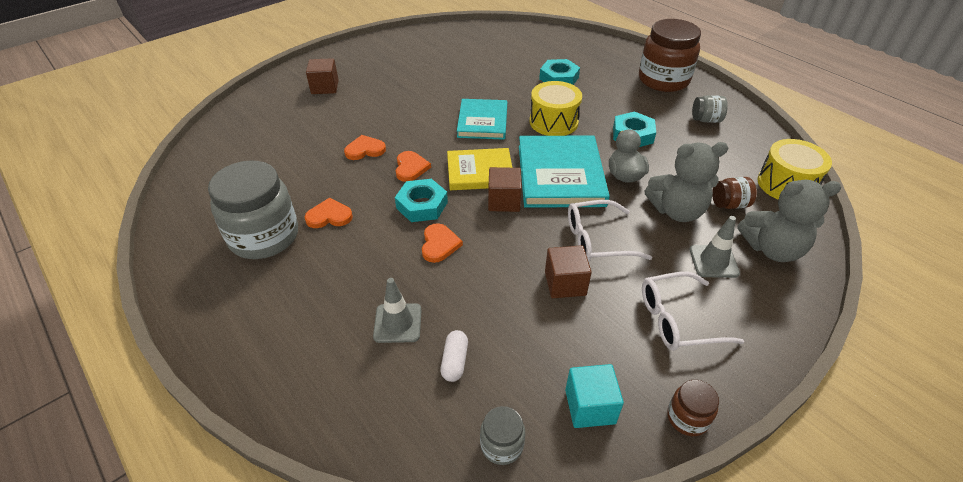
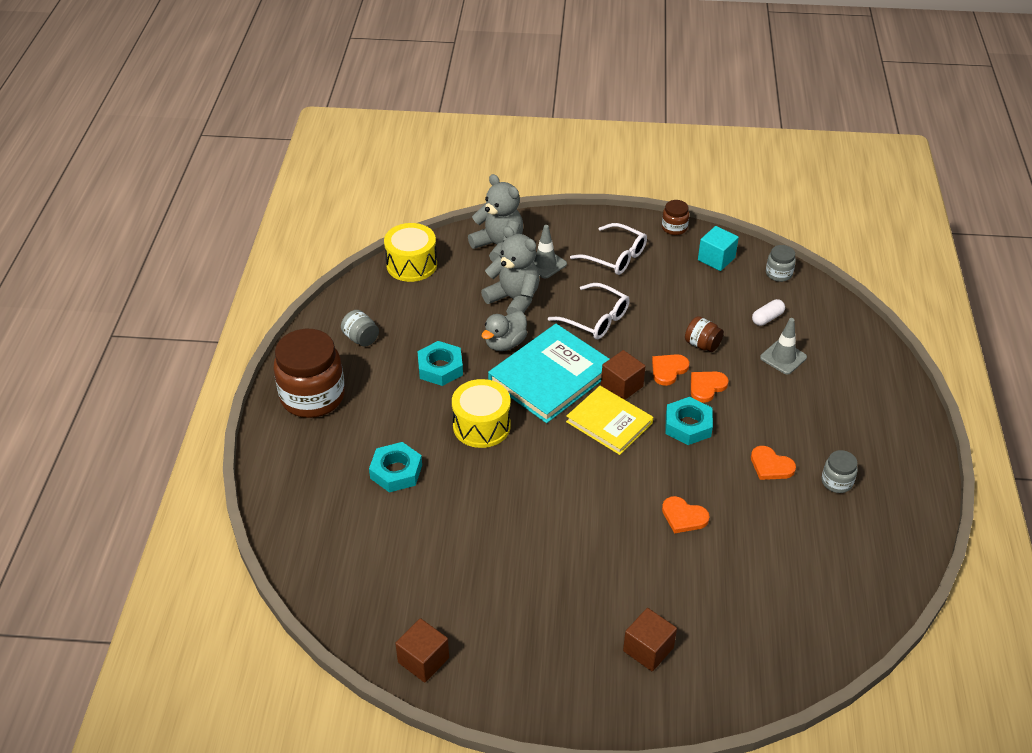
camera: 135 degrees left, 0 degrees up
(264, 236) = (836, 482): grey jar -> grey jar, size x0.46
(411, 168) = (661, 467): orange heart -> orange heart (668, 370)
(482, 122) = (541, 472): turquoise book -> none
(565, 283) = (653, 311): brown cube -> brown cube (423, 660)
(729, 204) = (473, 280): brown jar -> brown jar (702, 344)

